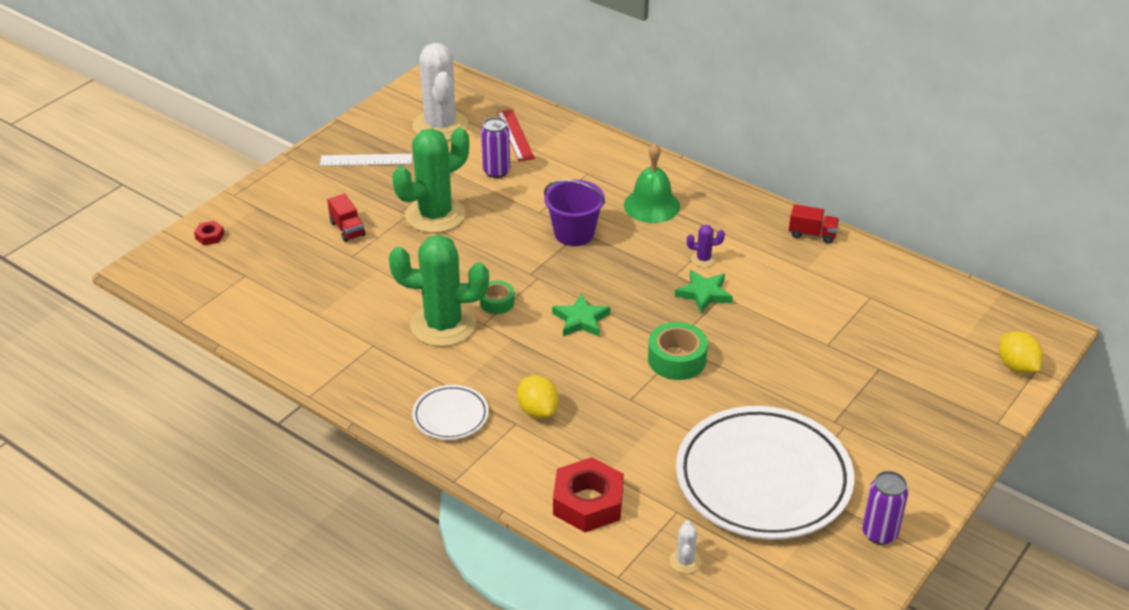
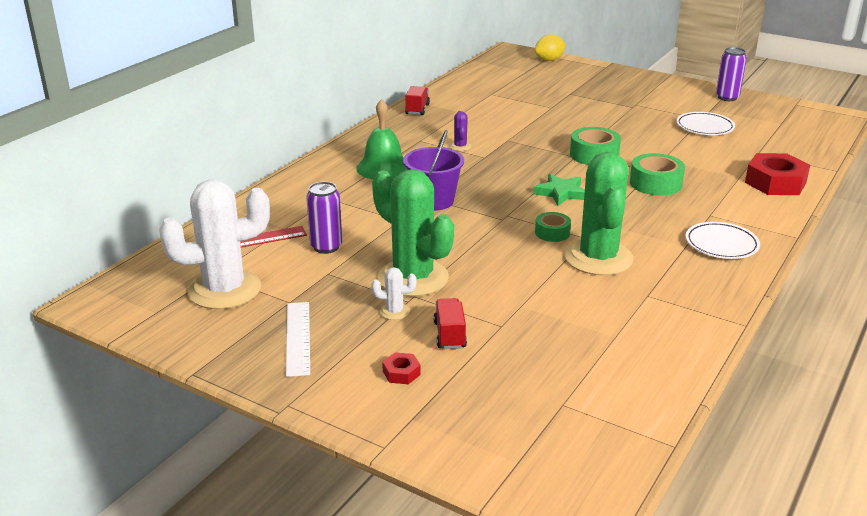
camera: 95 degrees left, 10 degrees down
(210, 236) = (488, 453): red nut -> red nut (401, 373)
(347, 229) = (449, 335): red truck -> red truck turned 60 degrees counterclockwise
(538, 411) = (688, 206): yellow lemon -> none
(596, 396) = (655, 183): none -> green tape
(685, 561) = (802, 150): white cactus -> white cactus (394, 311)
(704, 294) = (506, 146): green star -> none
(763, 479) = (704, 127): white plate -> white plate, size x0.45

